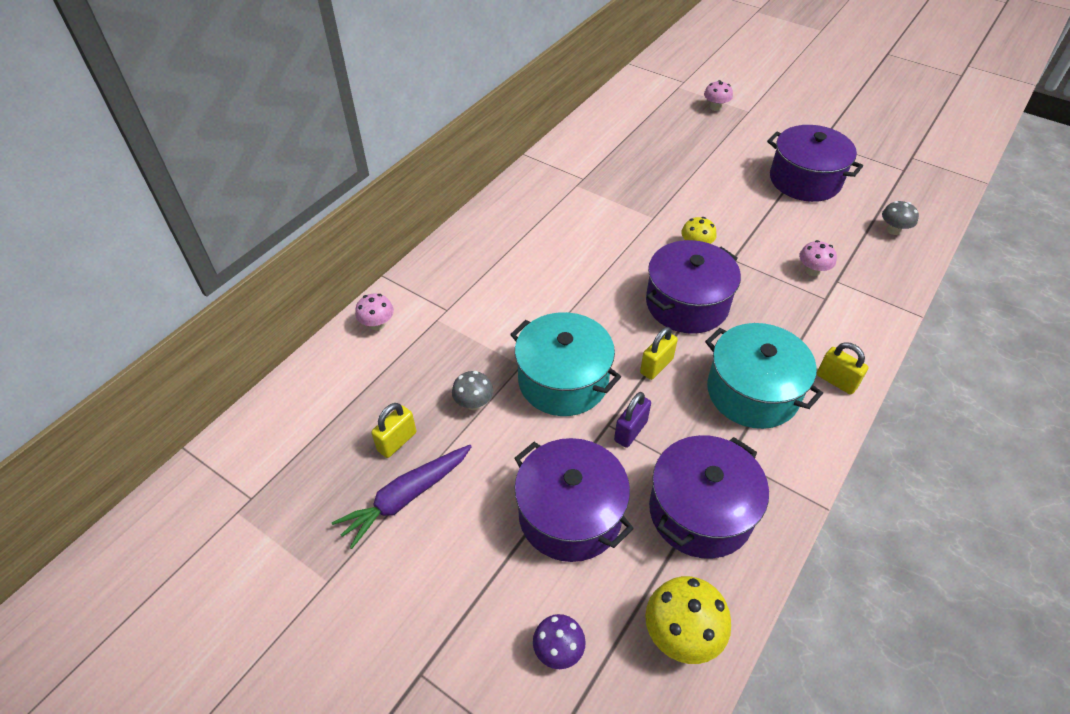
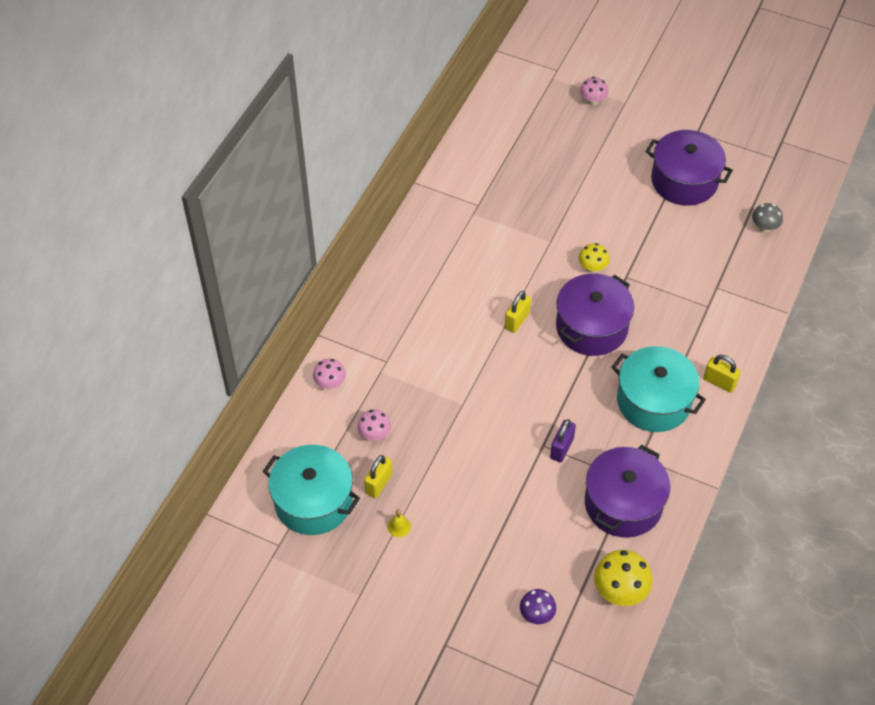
camera: 10 degrees left, 5 degrees up
(406, 497) = (399, 526): purple carrot -> yellow bell
(474, 403) = (431, 443): grey mushroom -> none
(563, 380) = (500, 413): turquoise pot -> turquoise pot (313, 501)
(570, 514) = (527, 520): purple pot -> none
(656, 366) = (574, 389): yellow padlock -> yellow padlock (517, 320)
(812, 271) = (695, 280): pink mushroom -> pink mushroom (374, 434)

